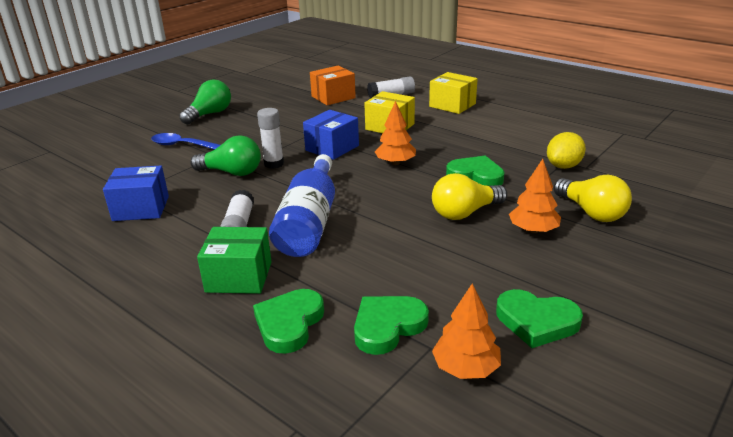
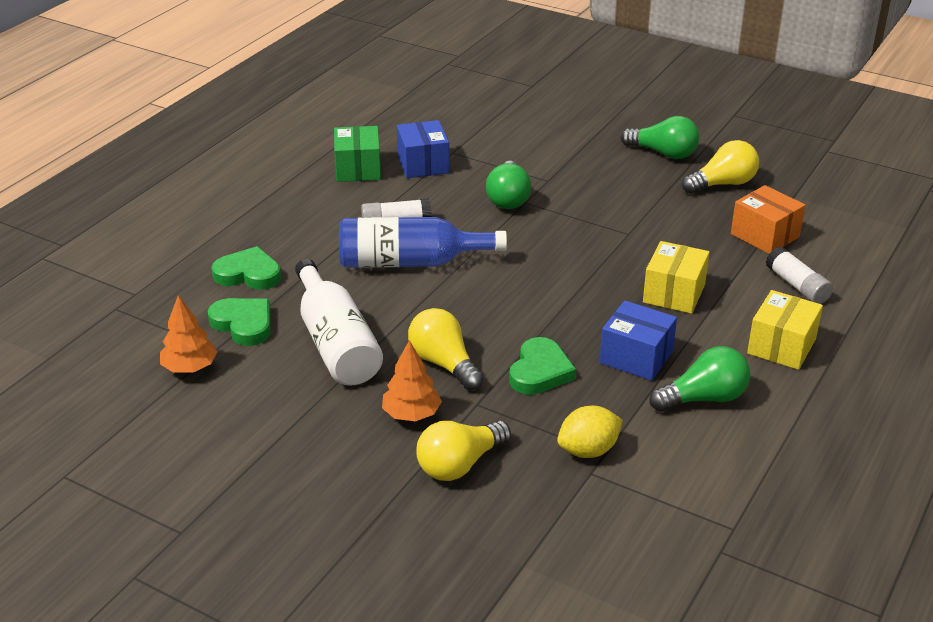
camera: 80 degrees right, 5 degrees up
(181, 145) = (567, 154): blue spoon -> none
(239, 277) = (313, 238): green box -> green box (358, 169)
(264, 101) = (722, 184): none -> yellow light bulb
(274, 164) = (536, 221): white glue stick -> none
(332, 148) = (590, 255): blue box -> blue box (636, 357)
(395, 163) = (561, 306): orange tree -> none
(429, 265) = (336, 342): none -> white bottle
(504, 129) = (703, 398): none -> green light bulb
(536, 321) = (248, 409): green heart -> none
(563, 166) = (588, 450): yellow lemon -> yellow lemon turned 60 degrees counterclockwise

